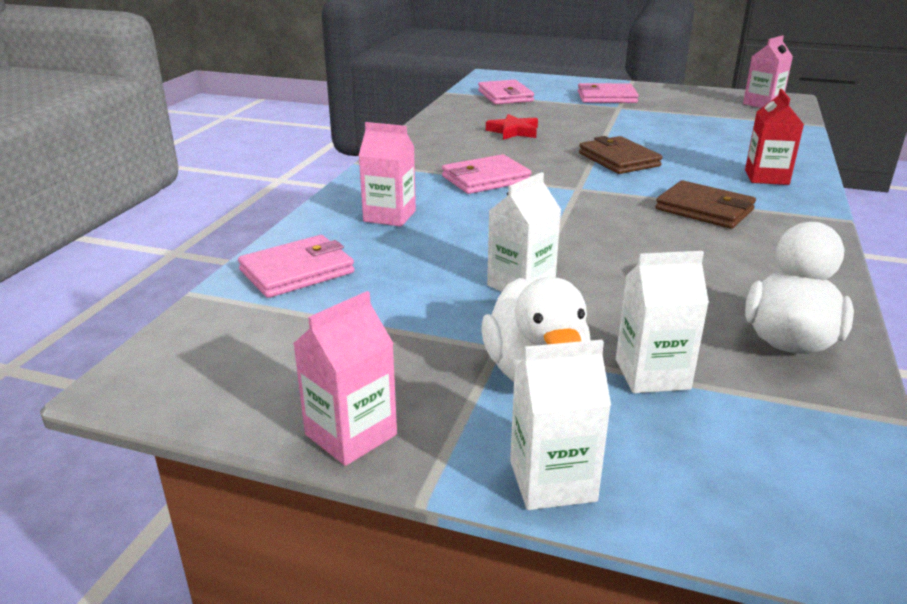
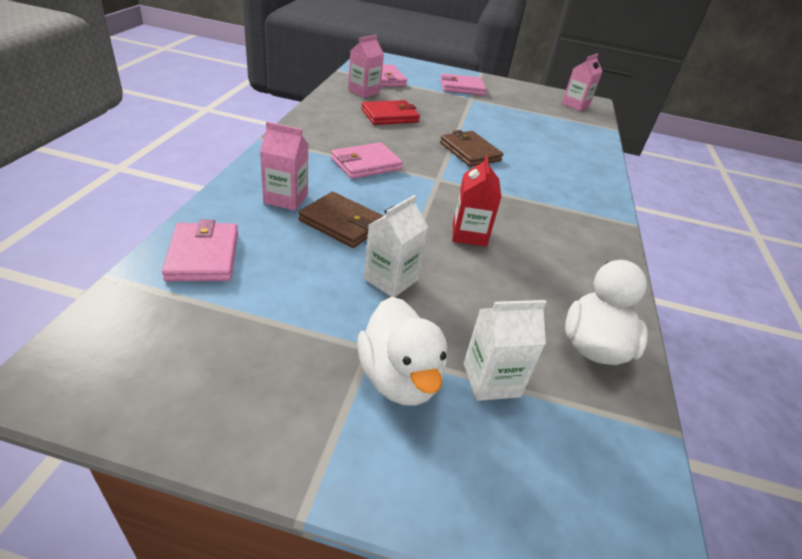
camera: 10 degrees left, 10 degrees up
(297, 271) = (203, 256): pink wallet -> pink wallet turned 60 degrees counterclockwise
(351, 435) = (241, 446): pink carton -> pink carton (364, 92)
(513, 131) = (389, 116): red star -> red wallet
(552, 481) = (410, 499): white carton -> none
(704, 209) = (533, 208): brown wallet -> brown wallet (342, 223)
(766, 177) = (578, 178): red carton -> red carton (469, 234)

